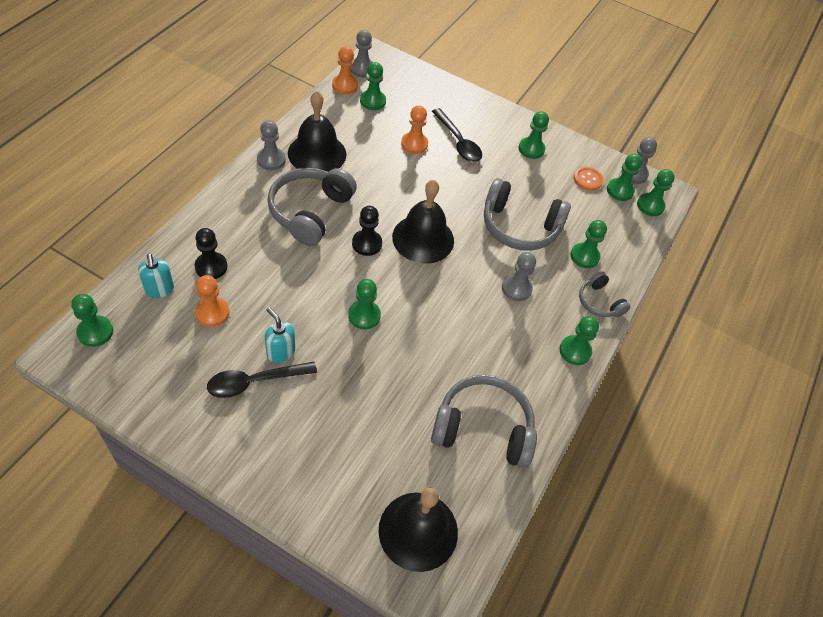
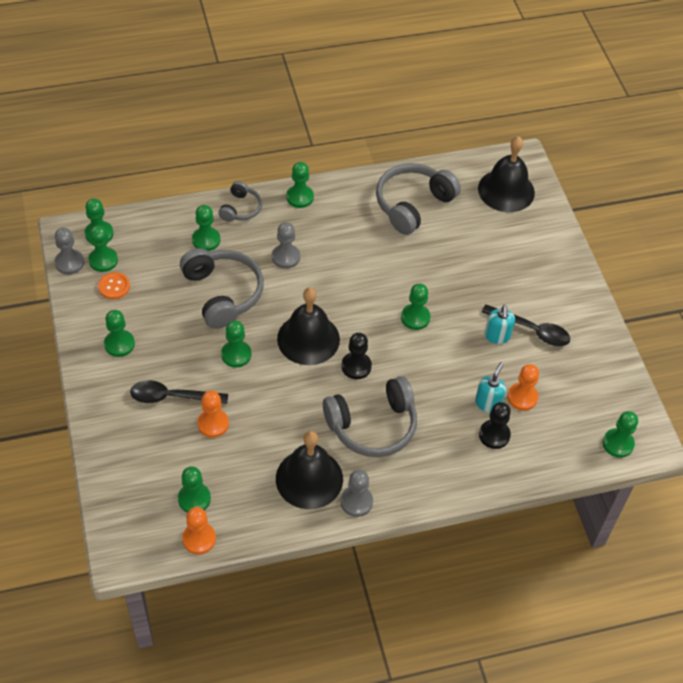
camera: 130 degrees left, 0 degrees up
(159, 289) = (548, 444): turquoise soap dispenser -> turquoise soap dispenser (488, 403)
(362, 69) = (157, 548): grey pawn -> none
(455, 193) = (236, 354): none -> green pawn
(458, 142) = (172, 397): black spoon -> black spoon turned 105 degrees counterclockwise
(483, 428) = (413, 204): grey headphones -> grey headphones turned 75 degrees clockwise

